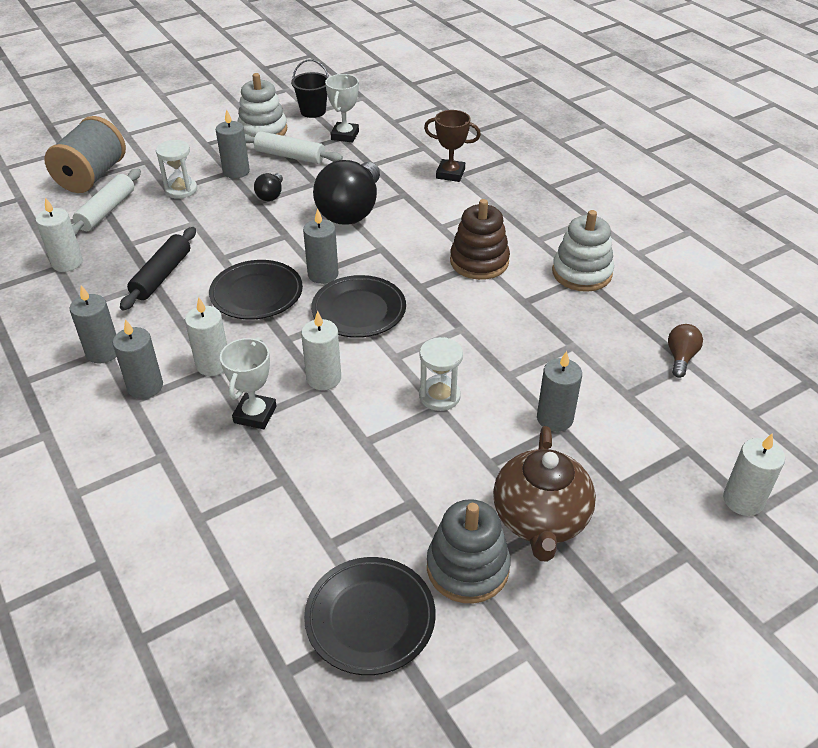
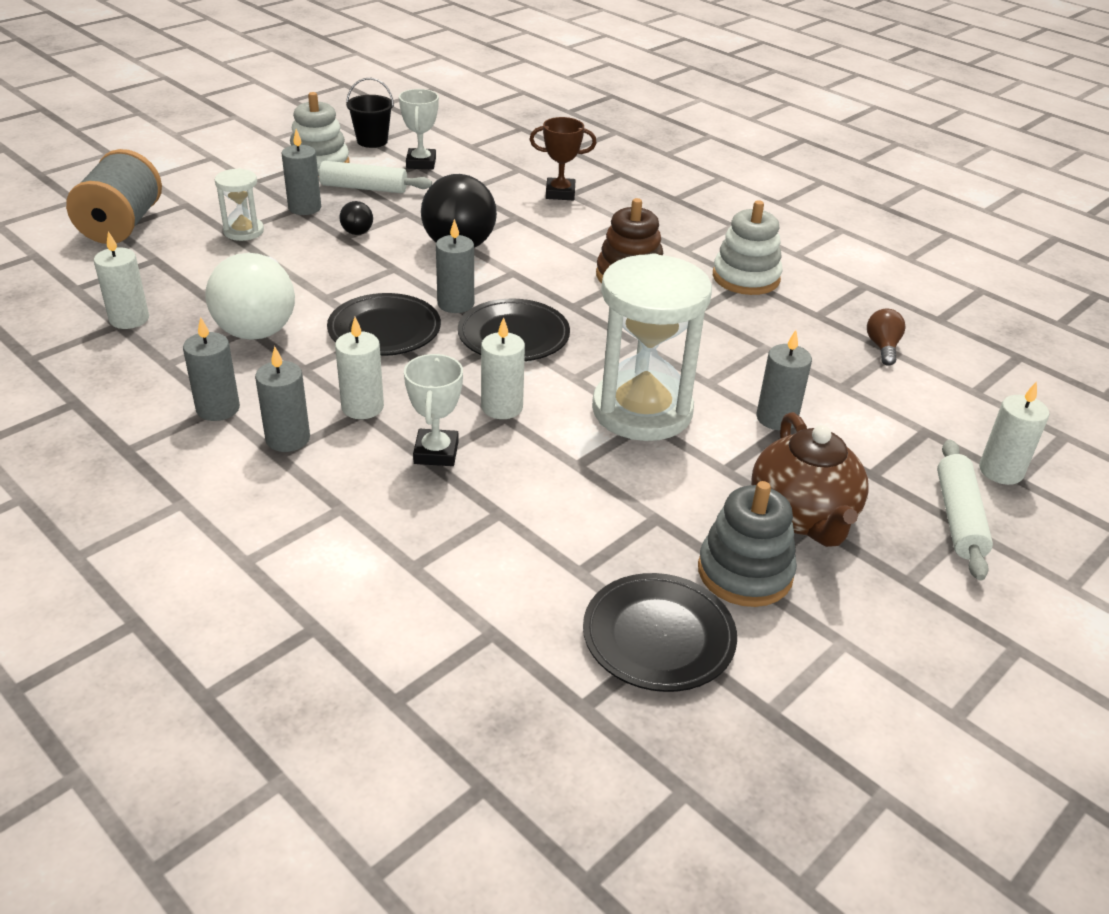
camera: 15 degrees left, 5 degrees down
(107, 211) = (157, 260): white rolling pin -> white rolling pin (959, 518)
(162, 275) = (258, 322): black rolling pin -> white light bulb
(439, 396) = (642, 410): white hourglass -> white hourglass, size x2.09

